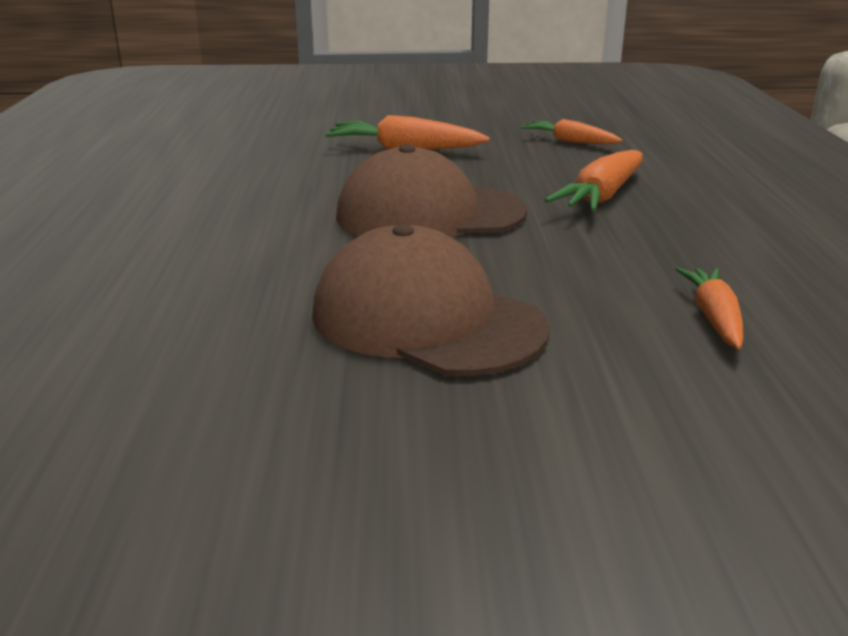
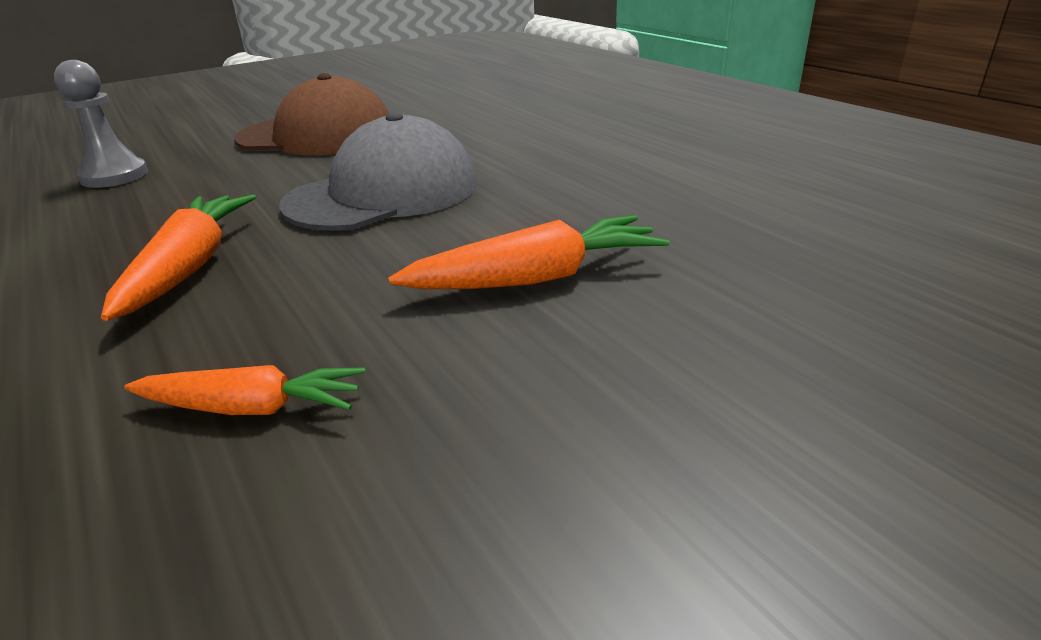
camera: 150 degrees right, 5 degrees up
(429, 214) = (383, 193): brown cap -> grey cap
(714, 318) = (114, 176): orange carrot -> grey pawn

